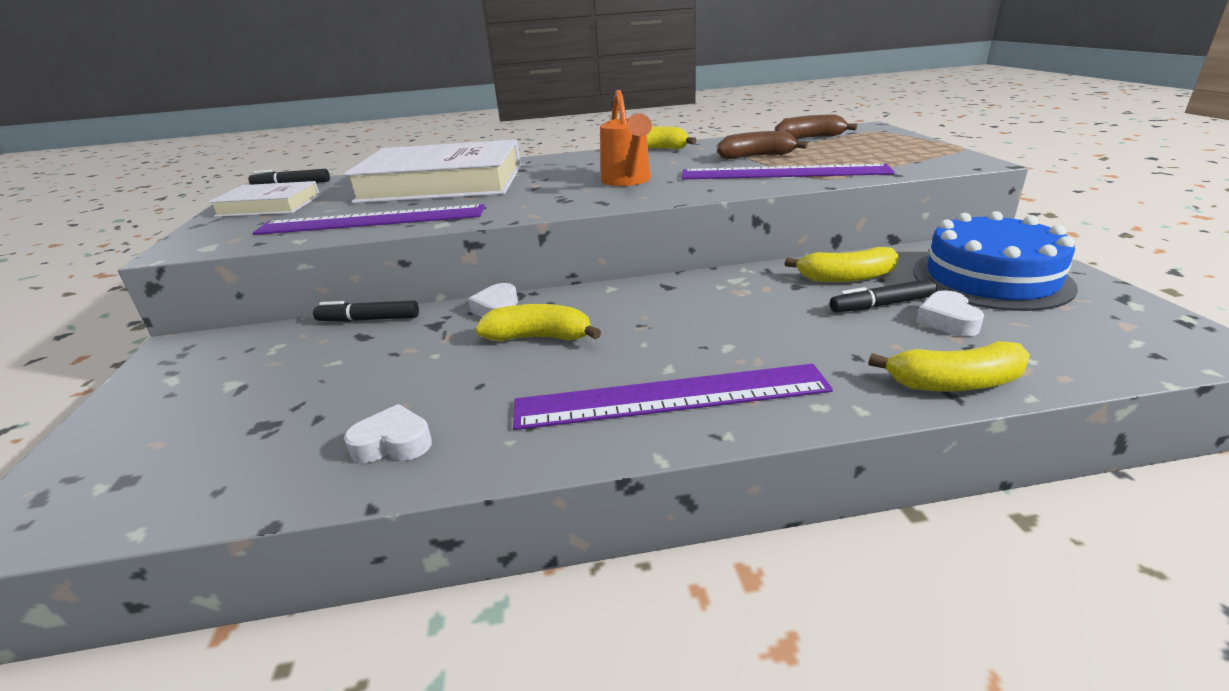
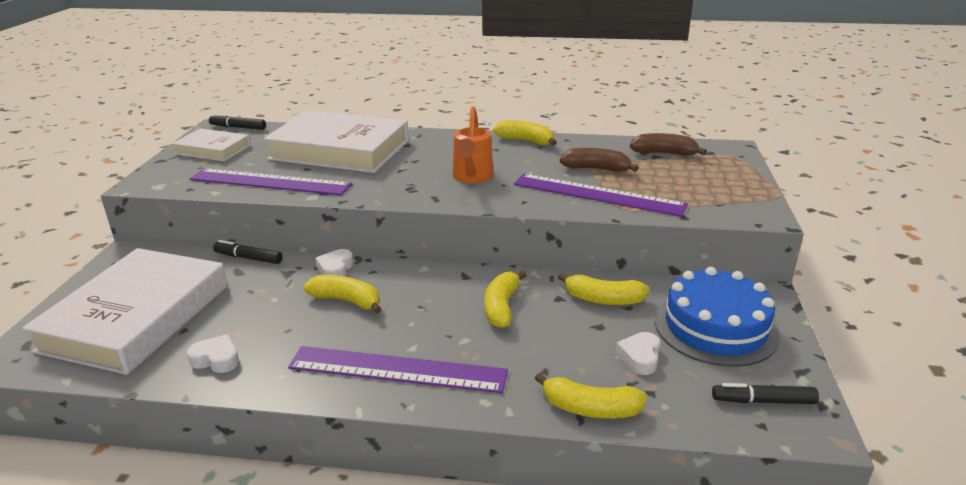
camera: 15 degrees right, 0 degrees up
(230, 418) = (136, 317): none -> white book
(740, 306) = (502, 307): none -> yellow banana
(881, 305) = (605, 331): black marker -> black marker (763, 401)

